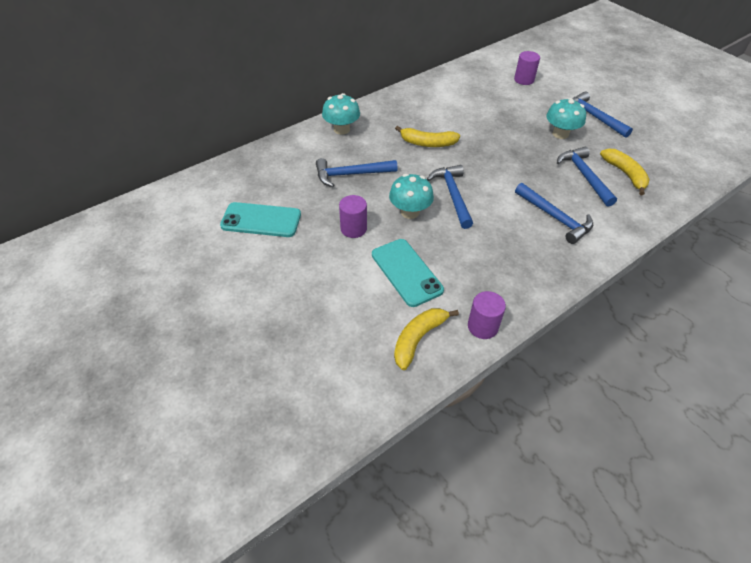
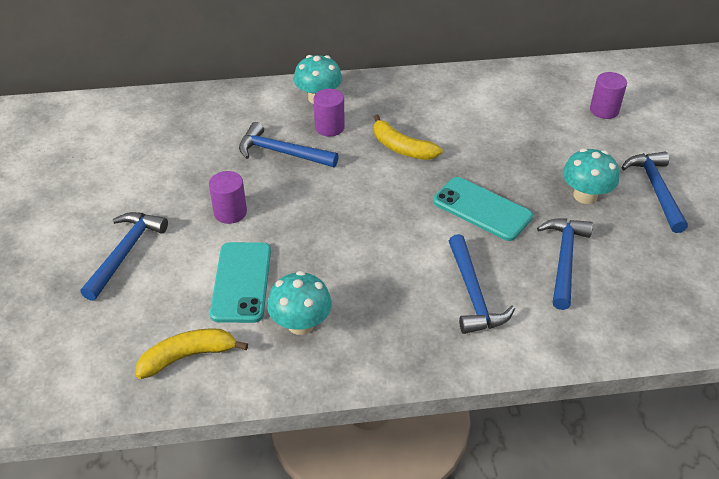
camera: 30 degrees right, 5 degrees down
(261, 220) = (148, 167): turquoise phone -> turquoise phone (482, 209)
(410, 212) = (307, 218): turquoise mushroom -> turquoise mushroom (301, 324)
(453, 195) = (373, 219): blue hammer -> blue hammer (125, 252)
(482, 326) = (267, 376): purple cylinder -> purple cylinder (329, 127)
(625, 174) = (624, 279): yellow banana -> none

